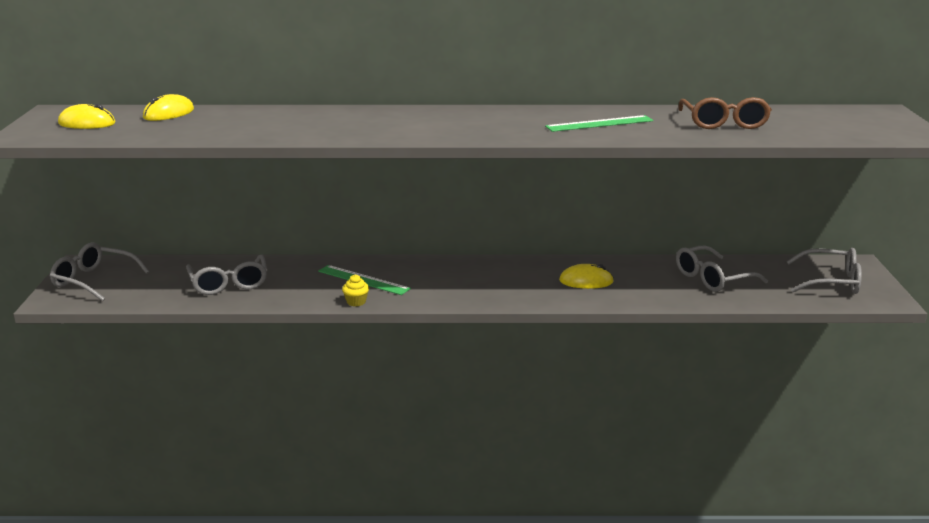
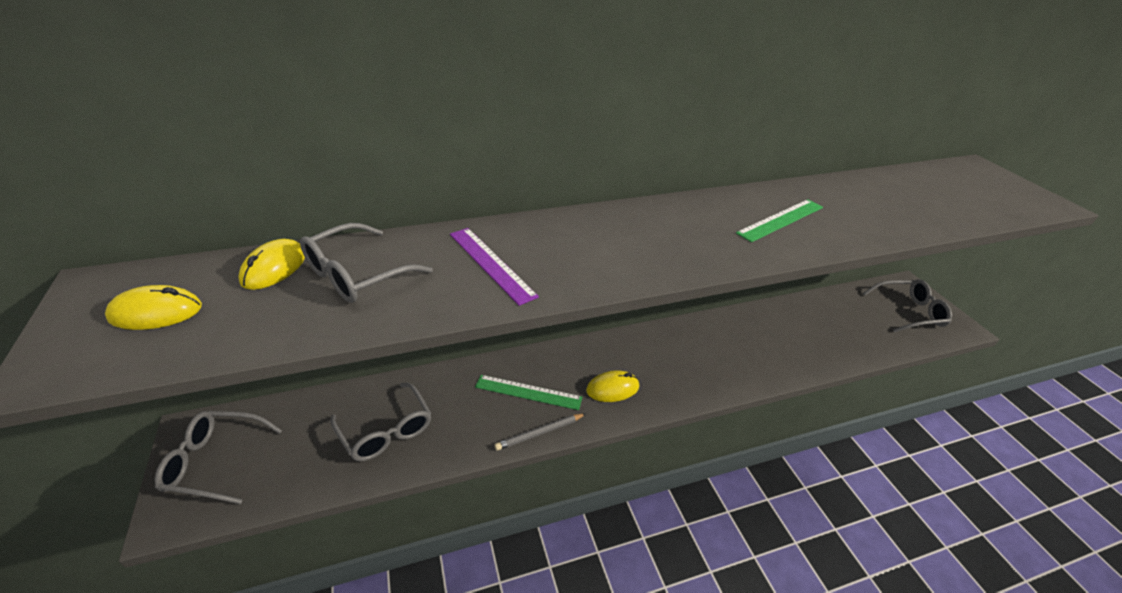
camera: 20 degrees left, 15 degrees up
(321, 124) = (491, 264): none -> purple ruler
(356, 302) = (539, 433): yellow cupcake -> grey pencil
(586, 281) = (730, 350): yellow mouse -> yellow mouse (612, 388)
(712, 278) = (824, 325): grey glasses -> grey glasses (357, 274)
(724, 123) = (883, 203): brown glasses -> none

